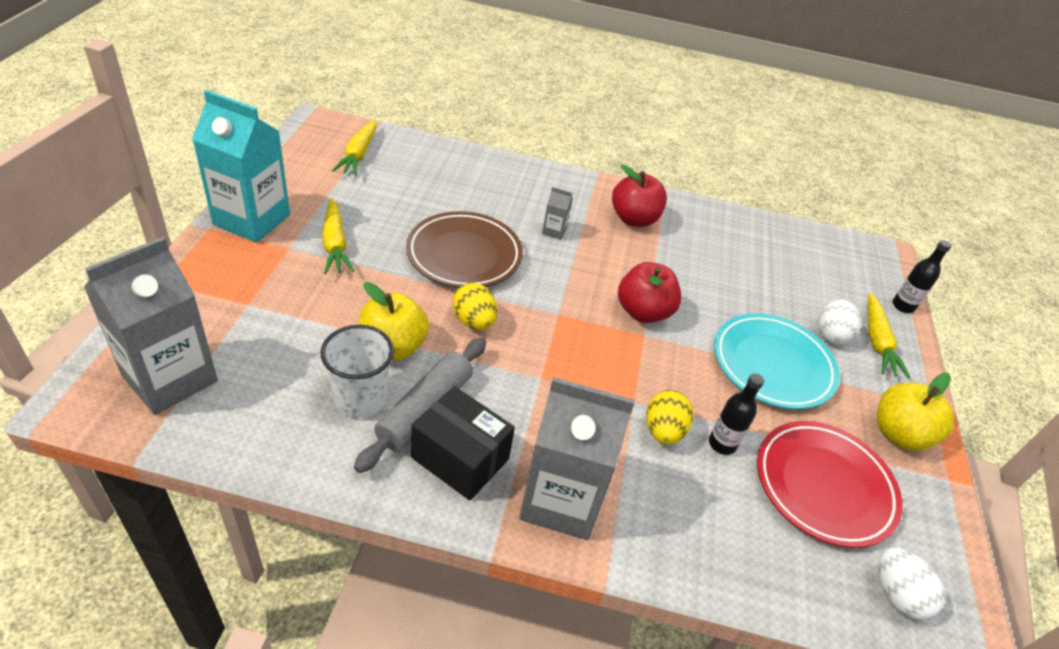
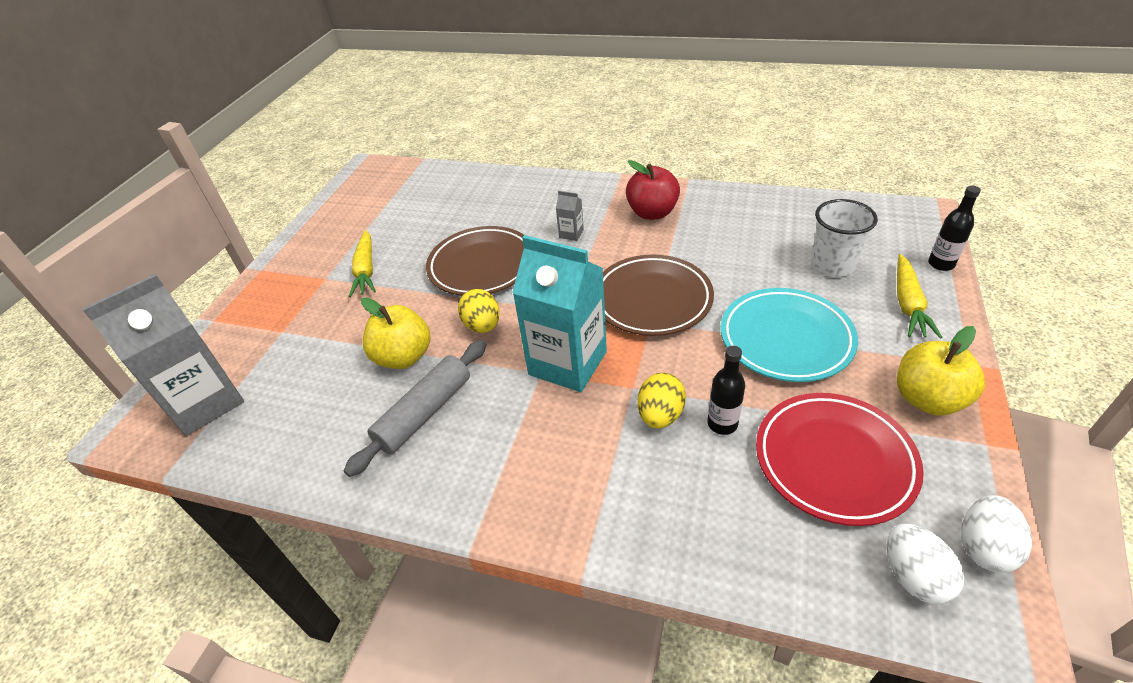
camera: 15 degrees right, 0 degrees up
(252, 219) = (298, 257): turquoise carton -> turquoise carton (567, 363)
(359, 154) = (399, 189): yellow carrot -> none
(360, 398) = (366, 407): white cup -> white cup (832, 265)
(460, 458) = (451, 457): black box -> none
(561, 500) = (545, 492): grey carton -> none
(643, 312) = (652, 300): red apple -> brown plate
(831, 335) = (855, 302): white egg -> white egg (984, 547)

